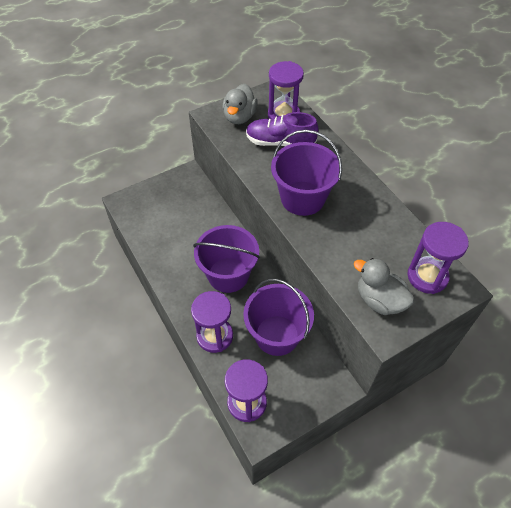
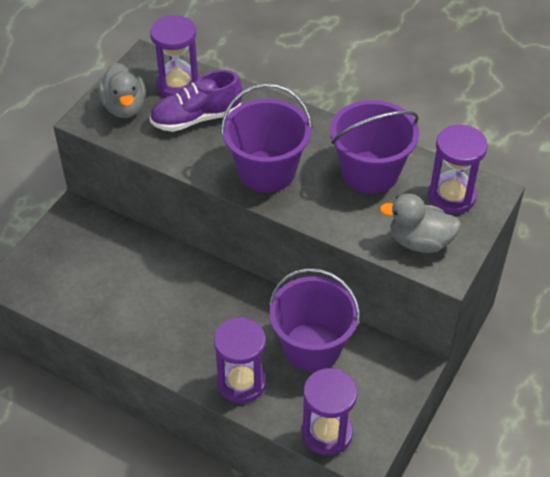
camera: 30 degrees left, 5 degrees down
(228, 275) = (209, 308): purple bucket -> purple bucket (370, 172)

